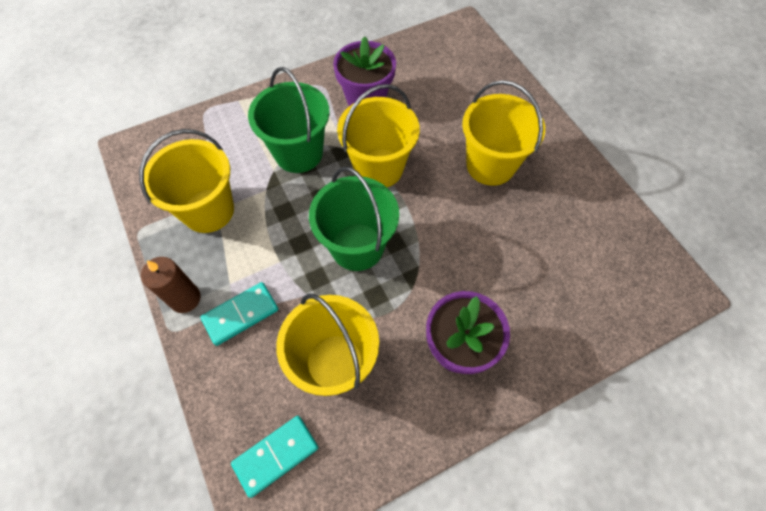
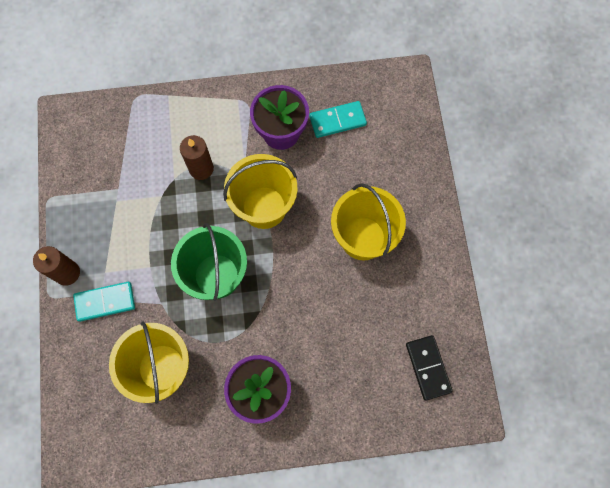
camera: 20 degrees right, 10 degrees up
(208, 210) = (108, 199): yellow bucket -> none
(276, 455) = (95, 421): turquoise domino -> turquoise domino (337, 120)
(298, 153) = (201, 169): green bucket -> brown candle
(618, 261) = (428, 367): none -> black domino

